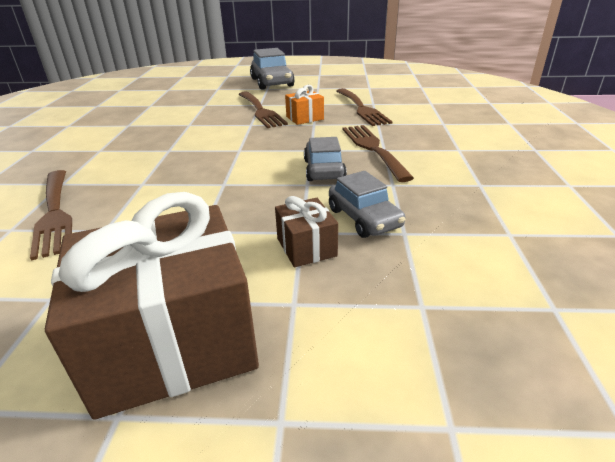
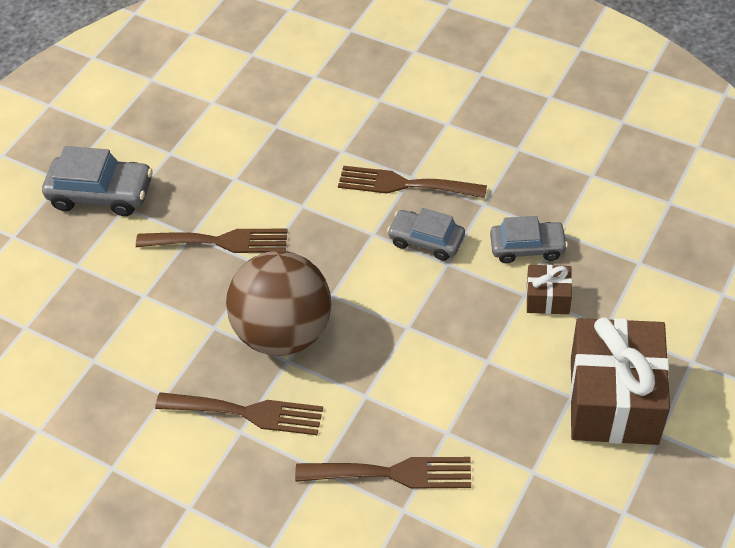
camera: 60 degrees left, 20 degrees up
(195, 143) = (285, 331): none -> brown ball
(305, 118) = (278, 207): orange gift -> none
(361, 108) = (286, 144): brown fork -> brown fork (247, 412)

